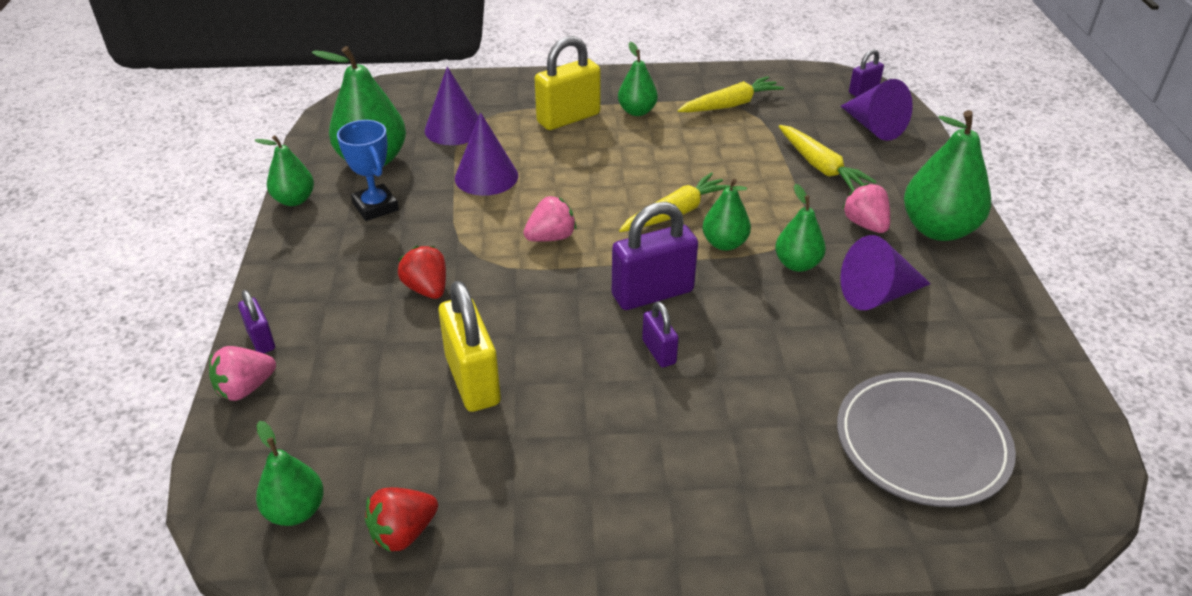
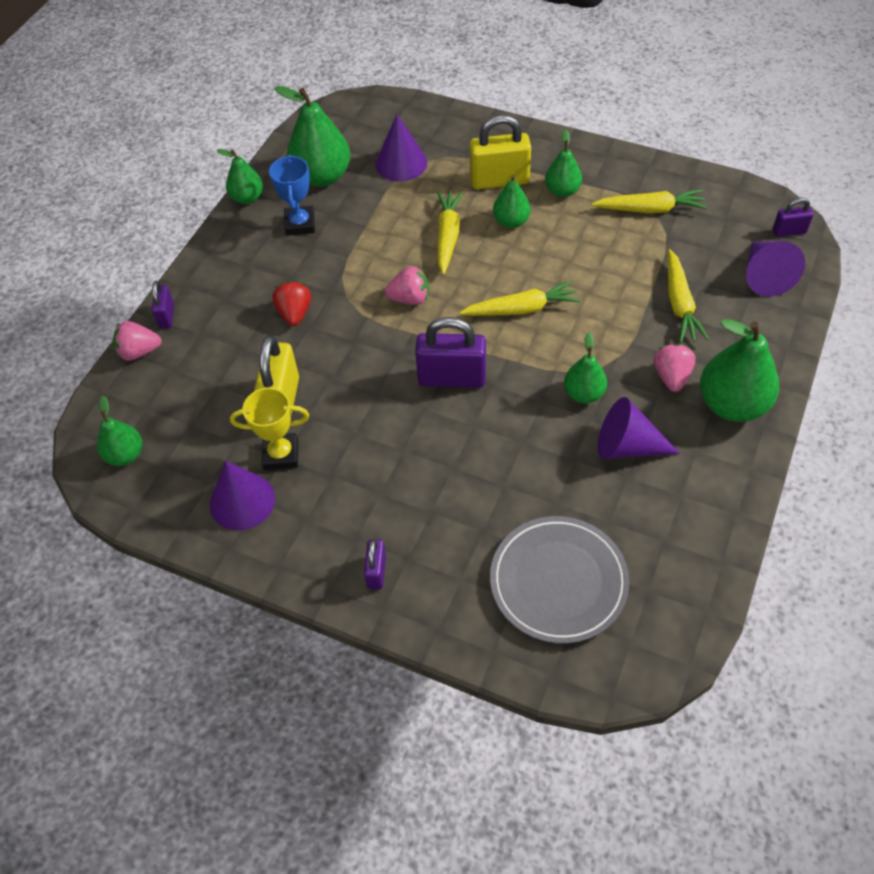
camera: 30 degrees right, 15 degrees up
(403, 533) = (177, 497): red strawberry -> none
(486, 177) = (397, 222): purple cone -> purple cone (242, 501)
(509, 434) = (281, 454): none -> yellow trophy
(550, 174) = (448, 236): none -> yellow carrot
(659, 352) = (422, 430): purple padlock -> purple padlock (376, 572)
(724, 244) = (539, 353): green pear -> green pear (511, 222)

